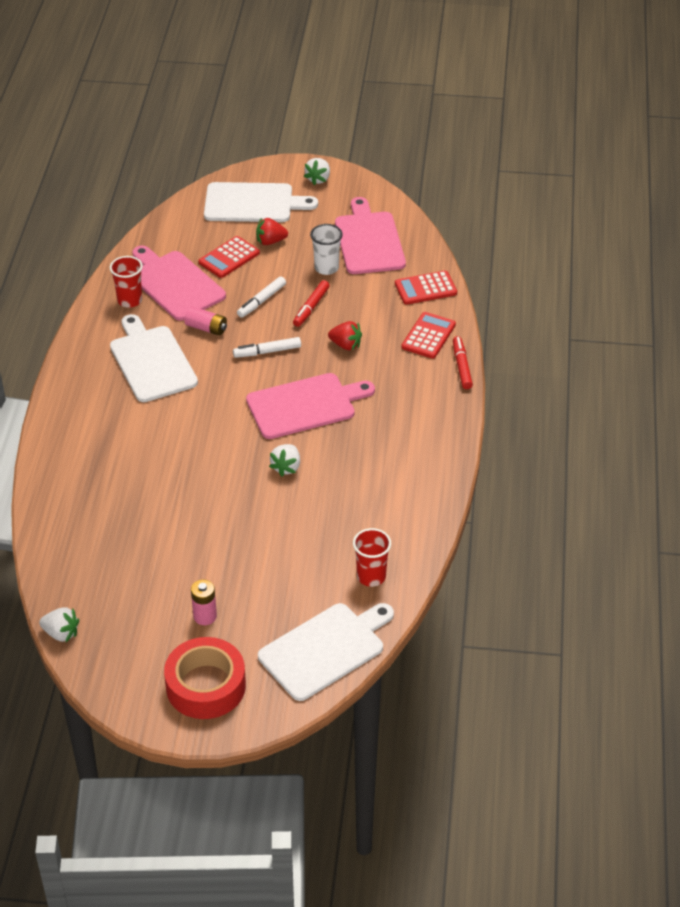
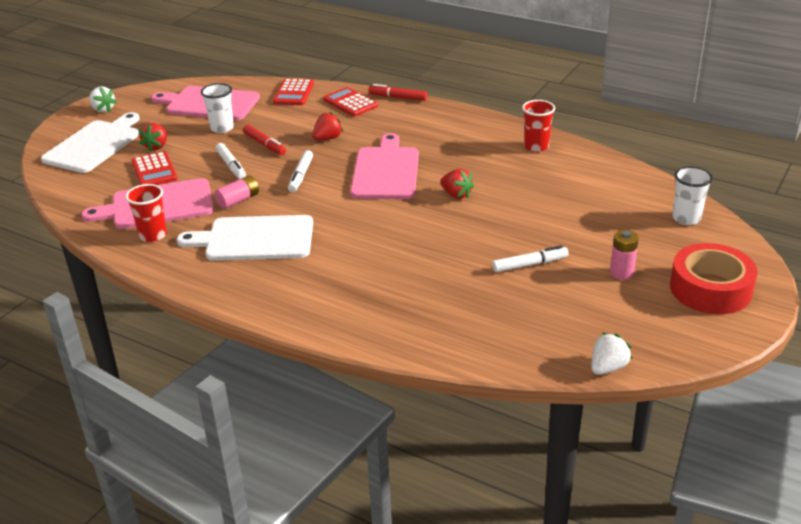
camera: 65 degrees left, 10 degrees down
(191, 549) = (530, 264): none -> white marker
(286, 467) = (456, 195): white strawberry -> red strawberry
(325, 649) = (686, 218): white cutting board -> white cup
(371, 576) = (611, 181): red cup -> red cup (536, 147)

